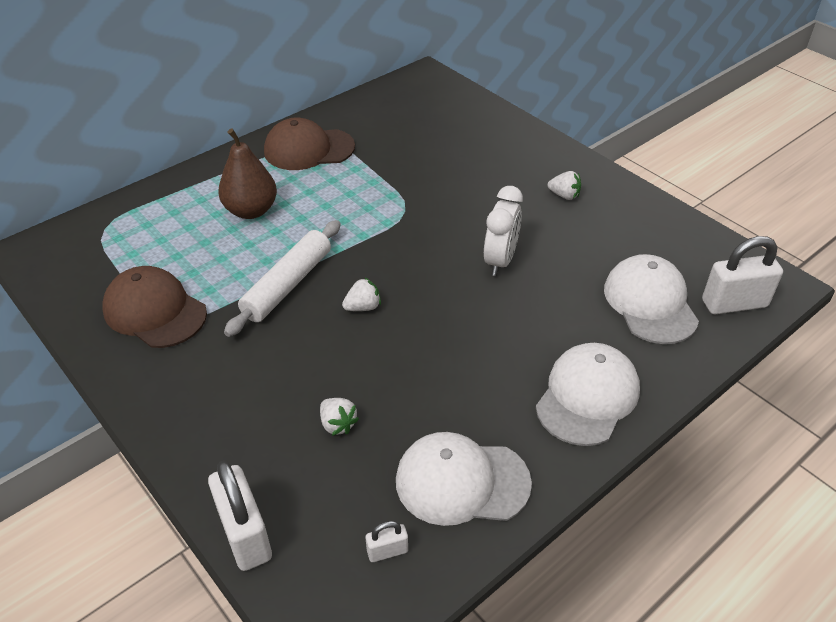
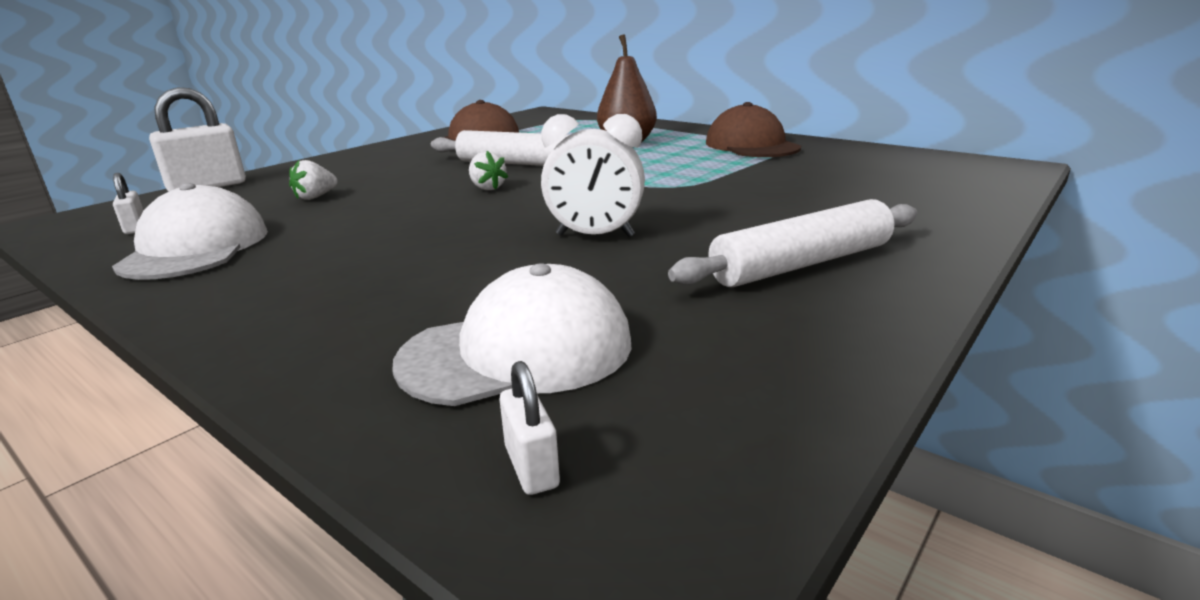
camera: 80 degrees right, 20 degrees down
(564, 195) = (801, 264): white strawberry -> white rolling pin
(587, 396) = (292, 306): white cap -> none
(734, 304) = (531, 467): white padlock -> white padlock, size x0.49

